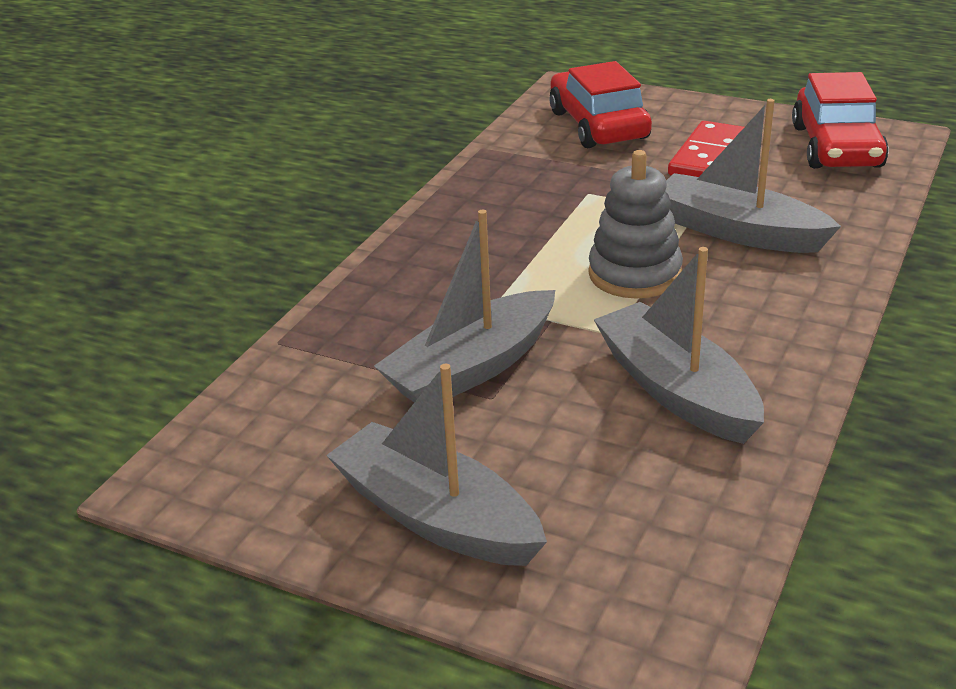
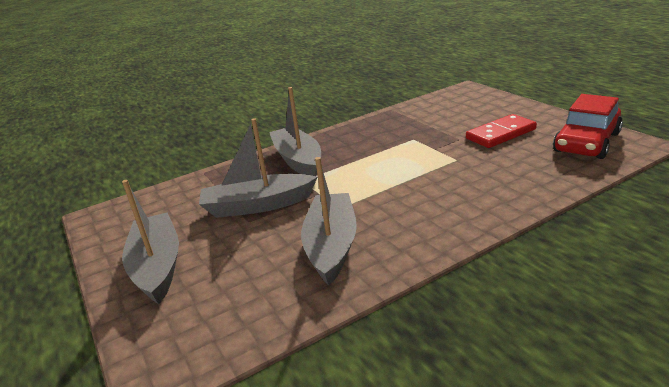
camera: 35 degrees right, 5 degrees down
(598, 125) = (460, 108): red car -> none
(634, 274) = (386, 183): grey stacking toy -> none
(737, 231) = (468, 174): grey boat -> grey boat (298, 160)

